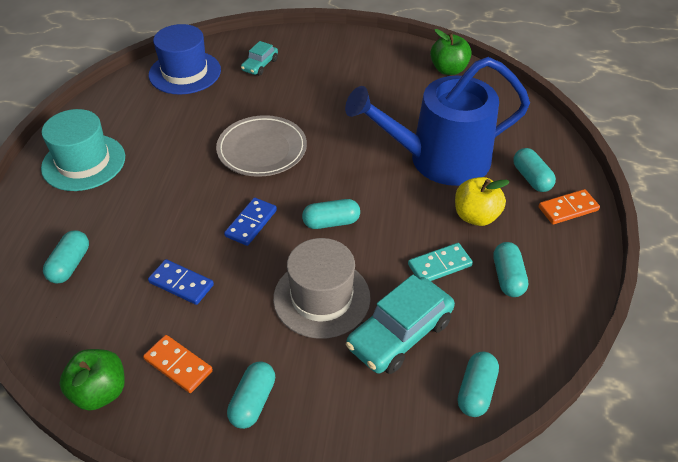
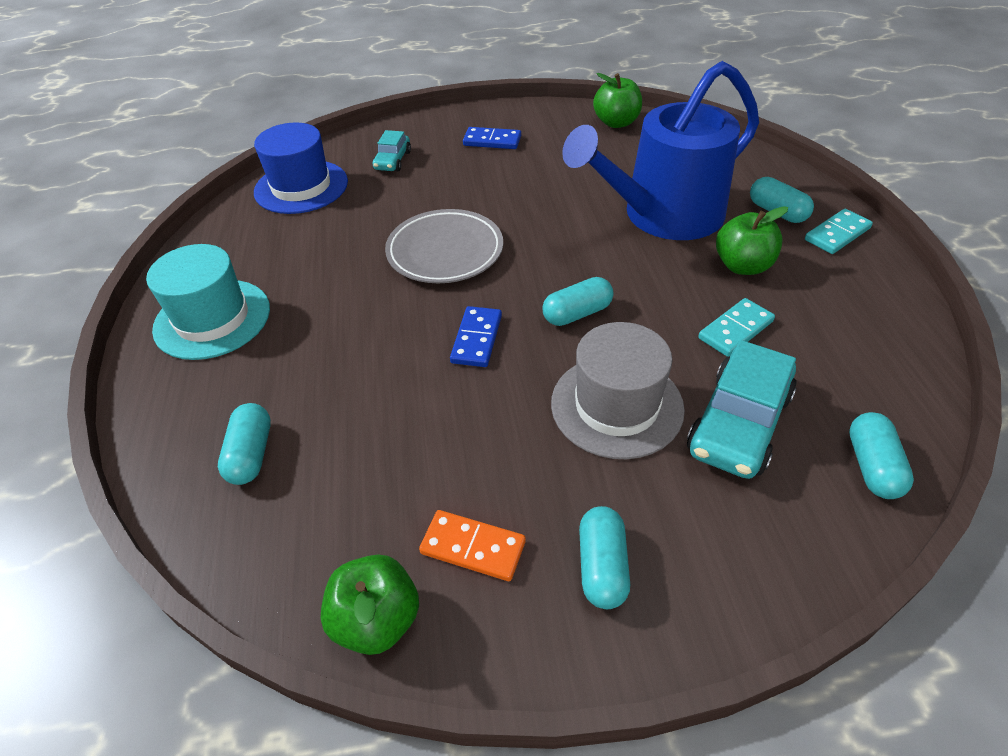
camera: 15 degrees left, 0 degrees up
(181, 284) = (422, 437): blue domino -> blue domino (492, 141)
(476, 216) = (742, 266): yellow apple -> green apple
(508, 277) = (821, 323): turquoise capsule -> none
(568, 209) = (837, 234): orange domino -> turquoise domino

